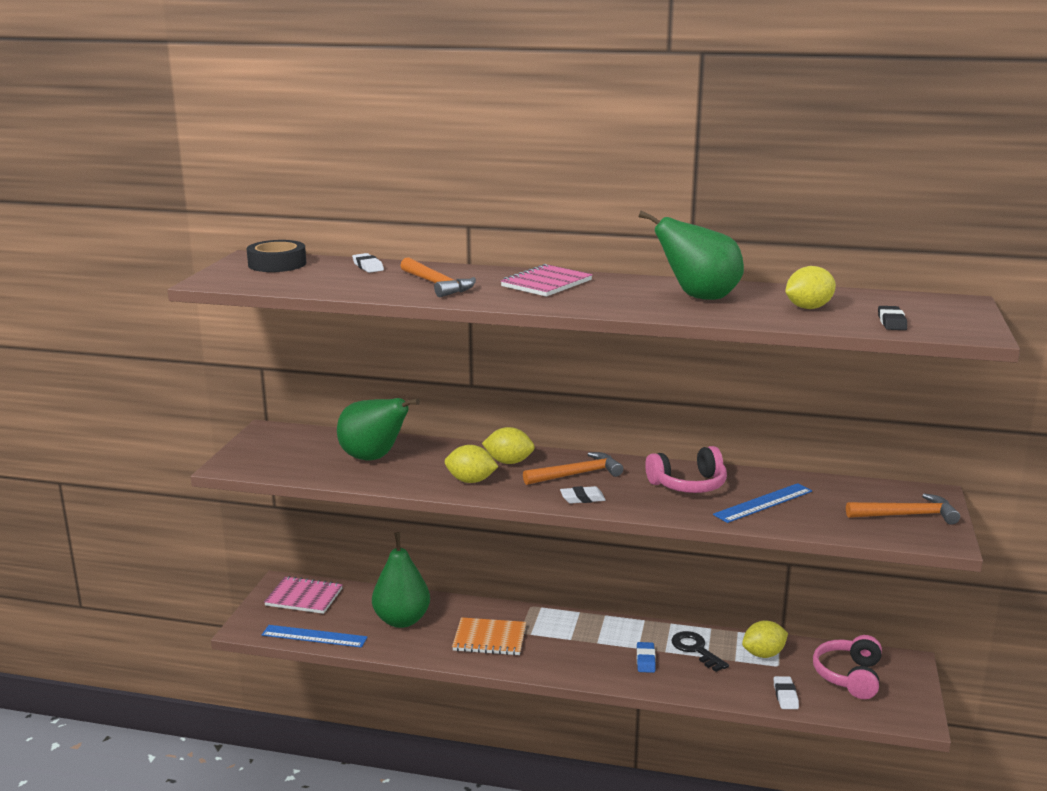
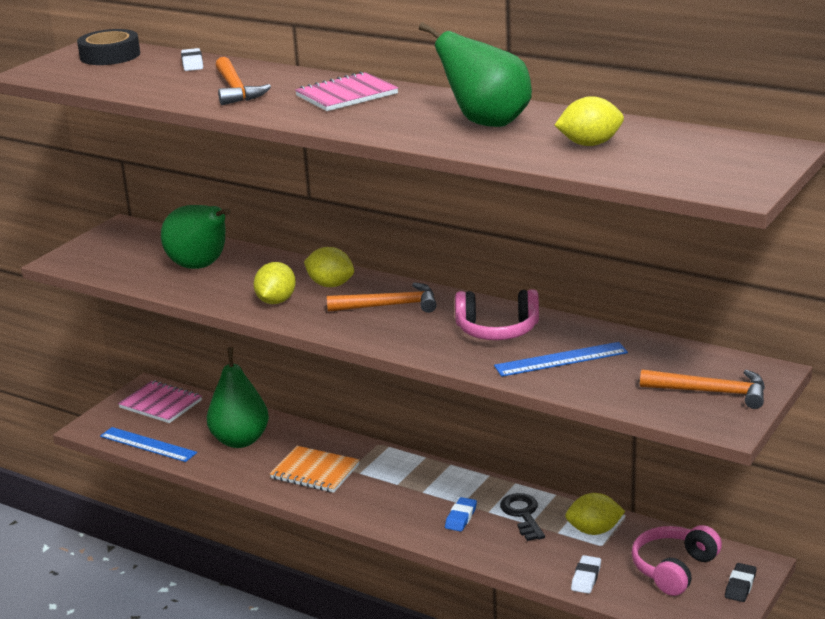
camera: 20 degrees right, 5 degrees up
(471, 481) = (276, 301): yellow lemon -> yellow lemon turned 75 degrees clockwise
(582, 498) = (372, 332): white eraser -> none
(891, 322) = (660, 169): black eraser -> black eraser (740, 586)

